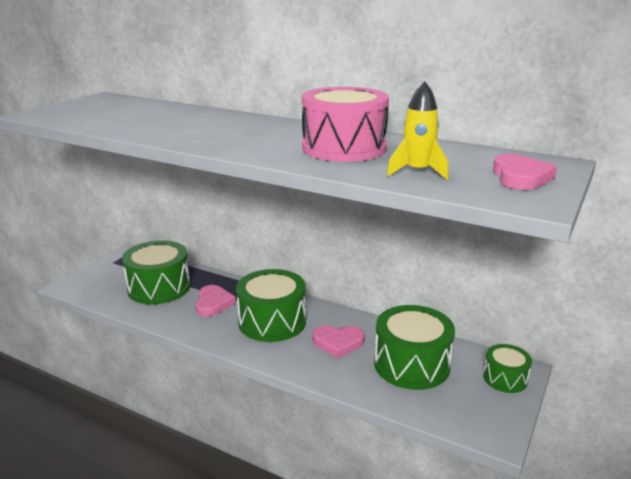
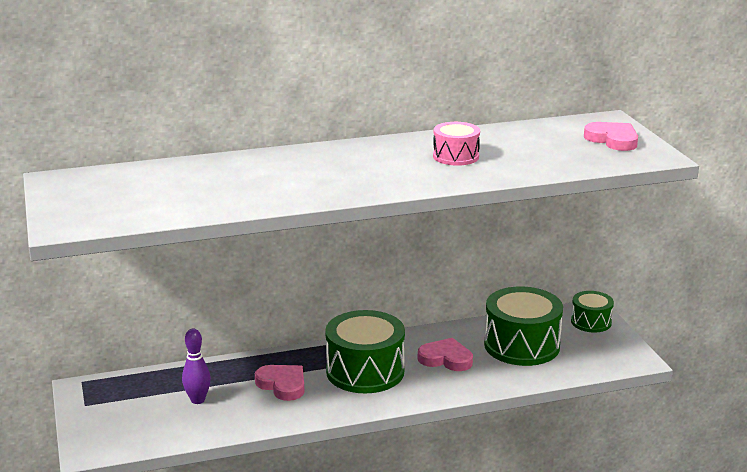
camera: 45 degrees left, 0 degrees up
(159, 288) = (197, 400): green drum -> purple bowling pin
(338, 343) = (446, 359): pink heart -> pink heart turned 120 degrees counterclockwise
(344, 148) = (456, 156): pink drum -> pink drum, size x0.55
(417, 172) = (550, 159): yellow rocket -> none

